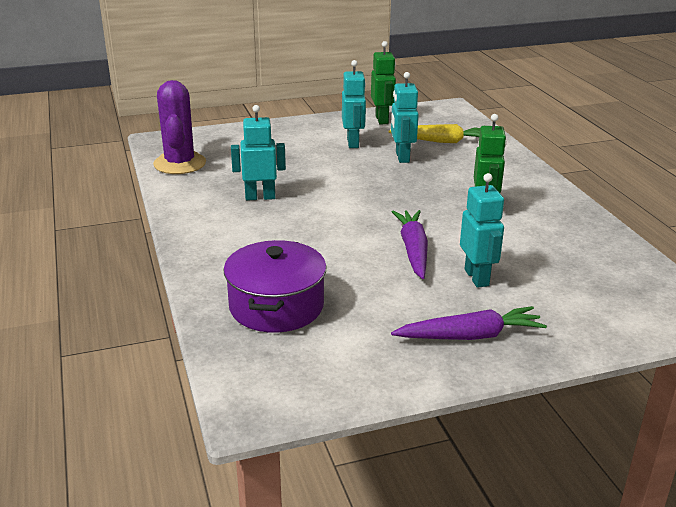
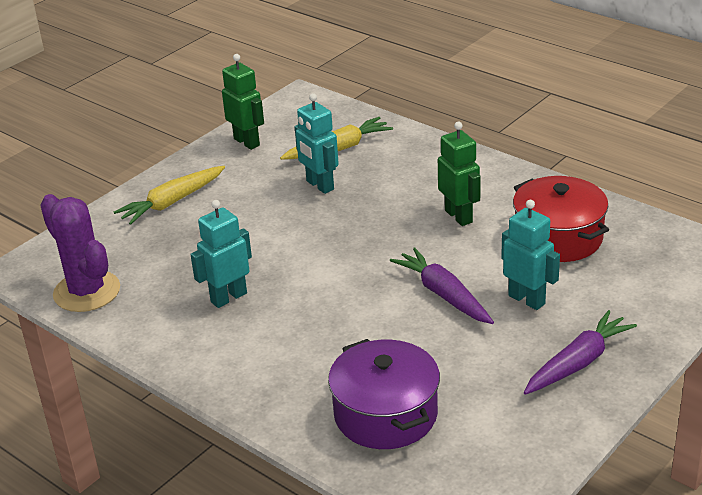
camera: 30 degrees left, 5 degrees up
(292, 136) = (172, 202): none -> yellow carrot
(353, 143) = (249, 186): turquoise robot -> none
(552, 247) = (558, 237): none -> red pot

